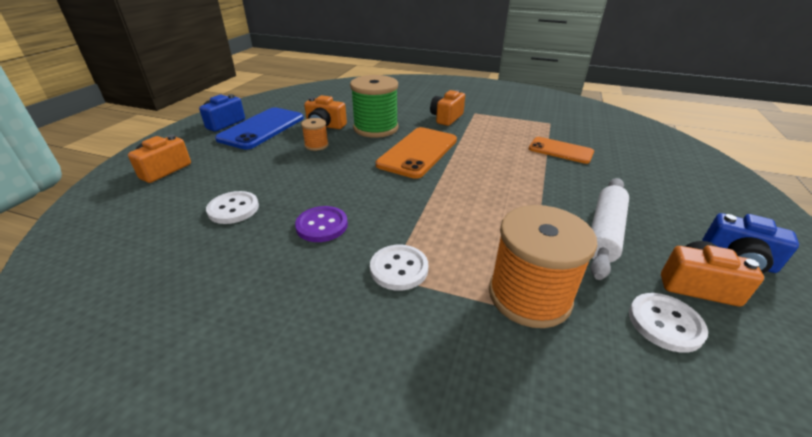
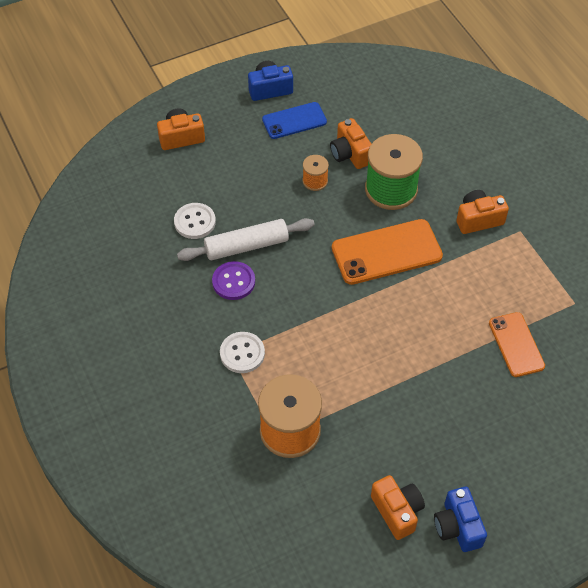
camera: 45 degrees right, 20 degrees up
(262, 128) = (294, 121): blue phone -> blue phone, size x0.63
(604, 232) = (407, 437): white rolling pin -> white rolling pin (246, 246)
(665, 323) = (337, 506): white button -> none

